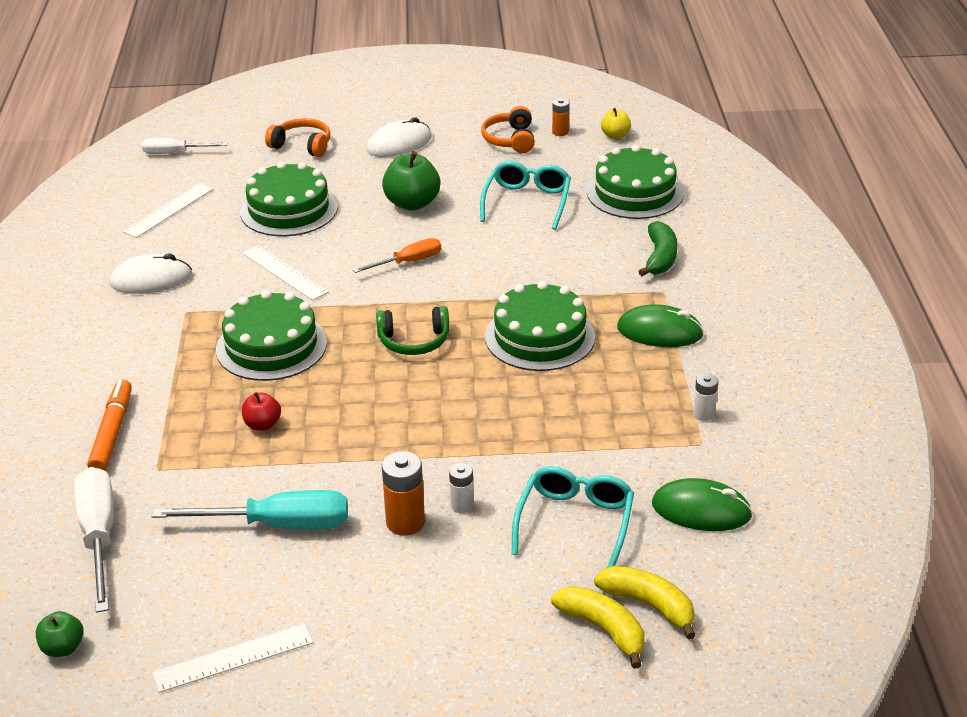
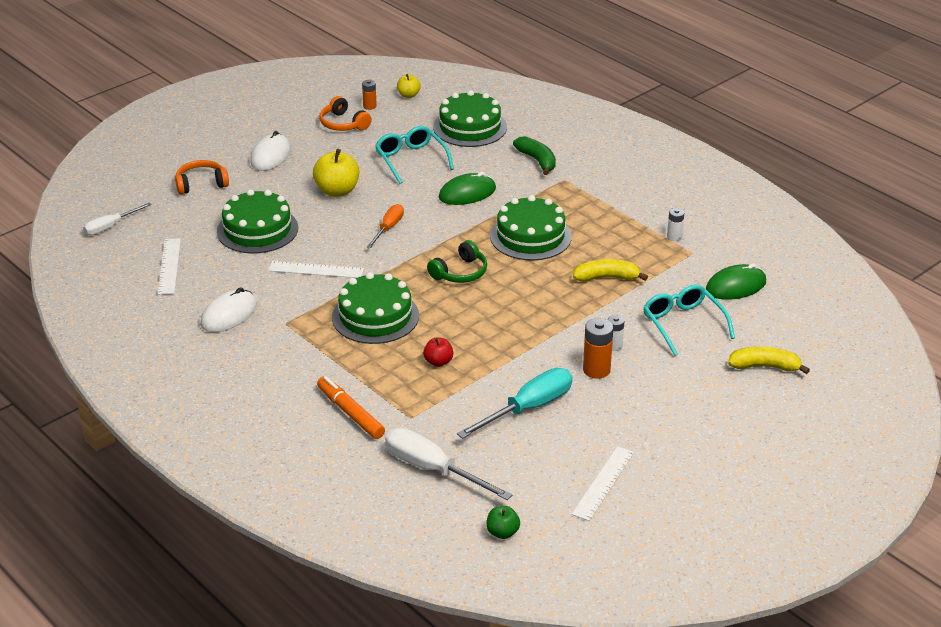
camera: 40 degrees left, 0 degrees up
(412, 203) = (337, 191): green apple -> yellow apple
(649, 605) = (770, 344): yellow banana -> yellow banana (606, 278)
(659, 331) = (593, 203): green mouse -> green mouse (467, 193)

